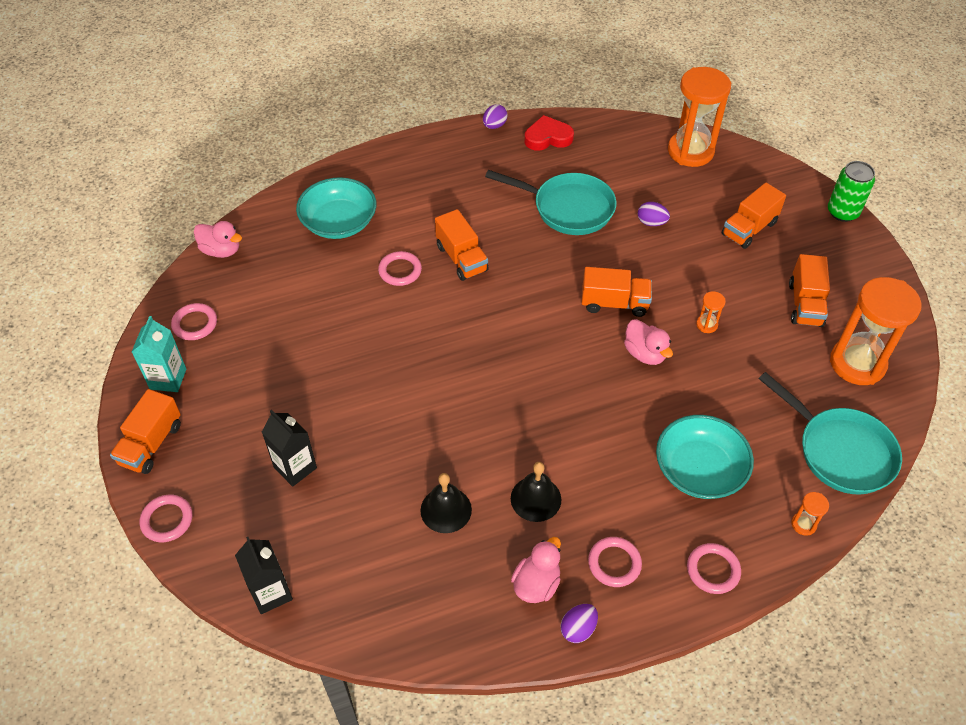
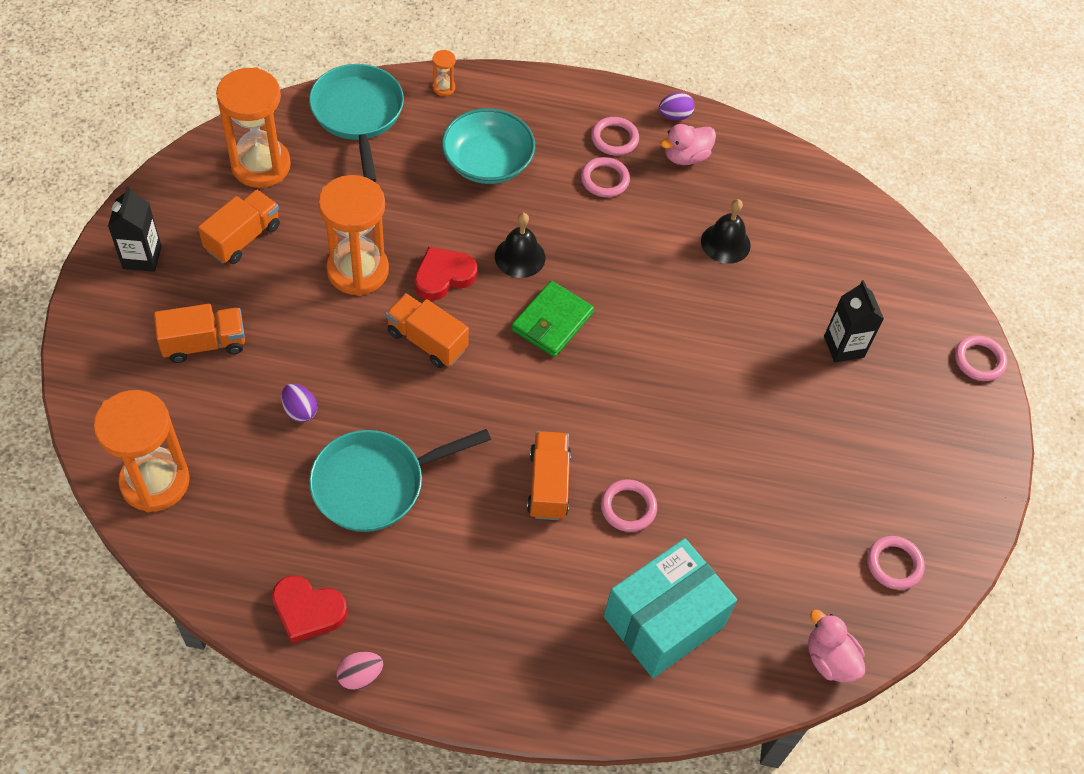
camera: 155 degrees left, 5 degrees up
(151, 444) = (978, 442): orange truck -> none
(168, 379) = (943, 508): turquoise carton -> none
(271, 593) = (904, 257): black carton -> black carton (142, 257)
(339, 222) = (663, 621): turquoise bowl -> turquoise box
(494, 126) = (360, 676): purple egg -> pink egg
(536, 498) = (643, 212): black bell -> black bell (520, 257)
(539, 363) = (552, 322): none -> green wallet
(568, 208) = (375, 484): turquoise pan -> turquoise pan turned 75 degrees counterclockwise
(645, 353) = (443, 276): pink duck -> red heart
(706, 325) = (358, 270): orange hourglass -> orange hourglass, size x2.48
(713, 570) = (542, 97): pink ring -> pink ring (605, 180)
(842, 212) = (84, 306): green can -> none

